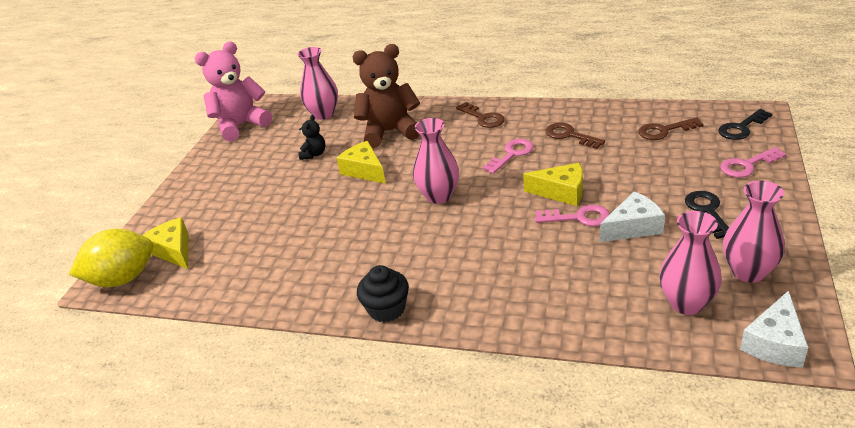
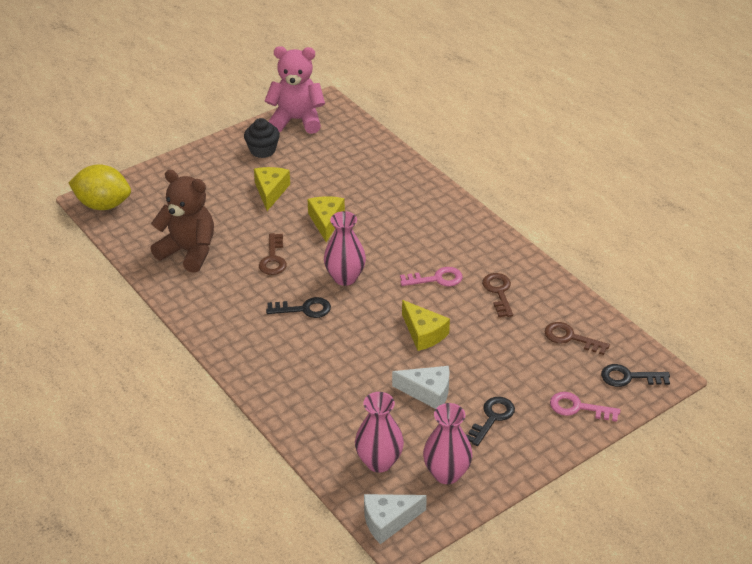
camera: 35 degrees right, 5 degrees up
(174, 251) = (149, 204): yellow cheese -> yellow cheese (270, 191)
(314, 154) = (312, 183): black teddy bear -> none
(323, 114) = (362, 148): pink vase -> none
(386, 309) = (215, 335): black cupcake -> black cupcake (262, 150)
(390, 132) = (384, 198): brown teddy bear -> brown teddy bear (188, 252)
(439, 238) = (304, 309): none -> black key
(483, 118) = (463, 232): brown key -> brown key (273, 259)
(578, 217) = (405, 359): pink key -> none

